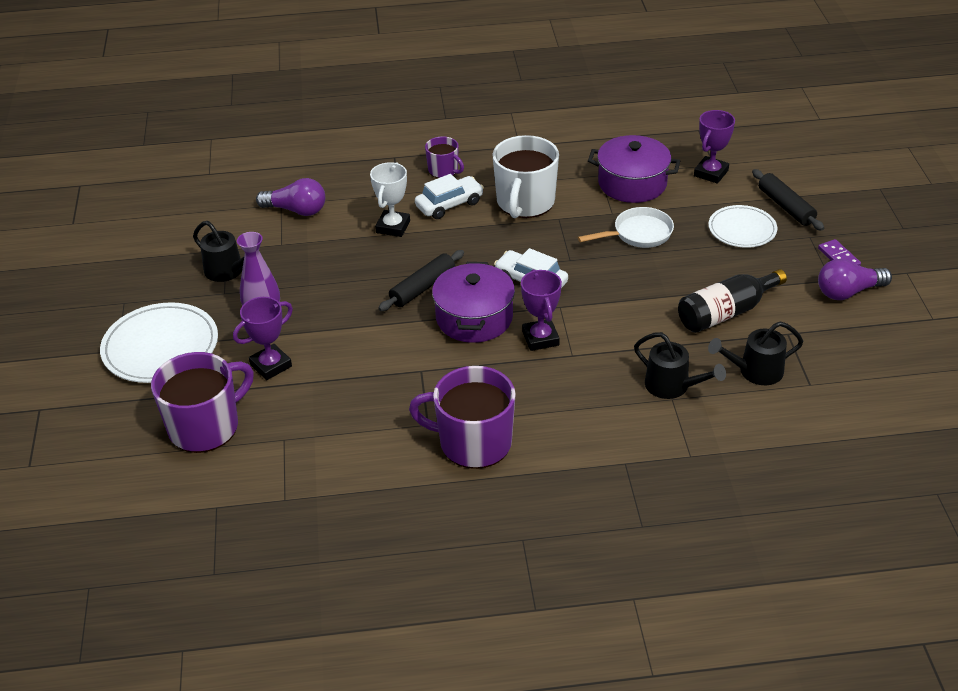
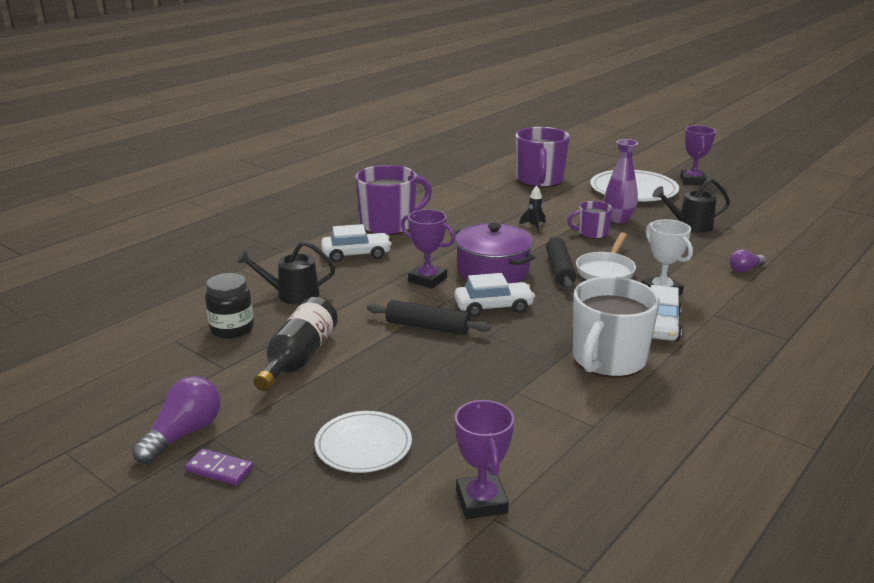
camera: 135 degrees right, 15 degrees down
(271, 365) = (562, 206): purple trophy -> purple trophy (692, 181)
(296, 210) = (745, 269): purple light bulb -> purple light bulb, size x0.60
(349, 352) = (534, 226): none -> black rocket
(443, 170) = (727, 350): purple mug -> purple mug (592, 233)
(525, 202) = (608, 360): white mug -> white mug turned 120 degrees counterclockwise
(561, 411) = (356, 254): none -> white car
(632, 183) = (547, 435): purple pot -> none
(638, 234) = (463, 385): white pan -> white pan (606, 271)
(755, 371) = (232, 329): black watering can -> black jar
(786, 207) = (338, 505): black rolling pin -> black rolling pin (427, 327)

